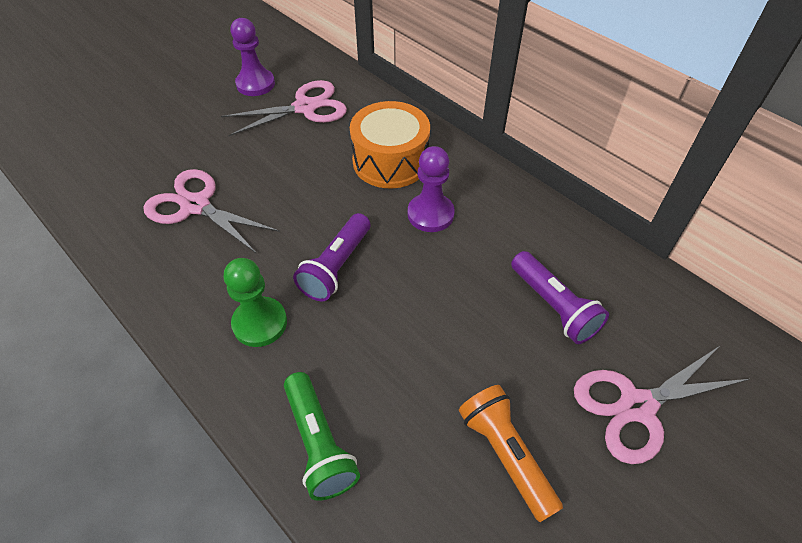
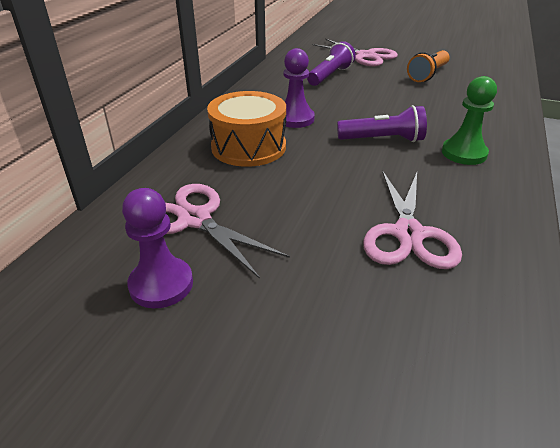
camera: 115 degrees left, 15 degrees down
(319, 443) = (495, 113): green flashlight -> none

